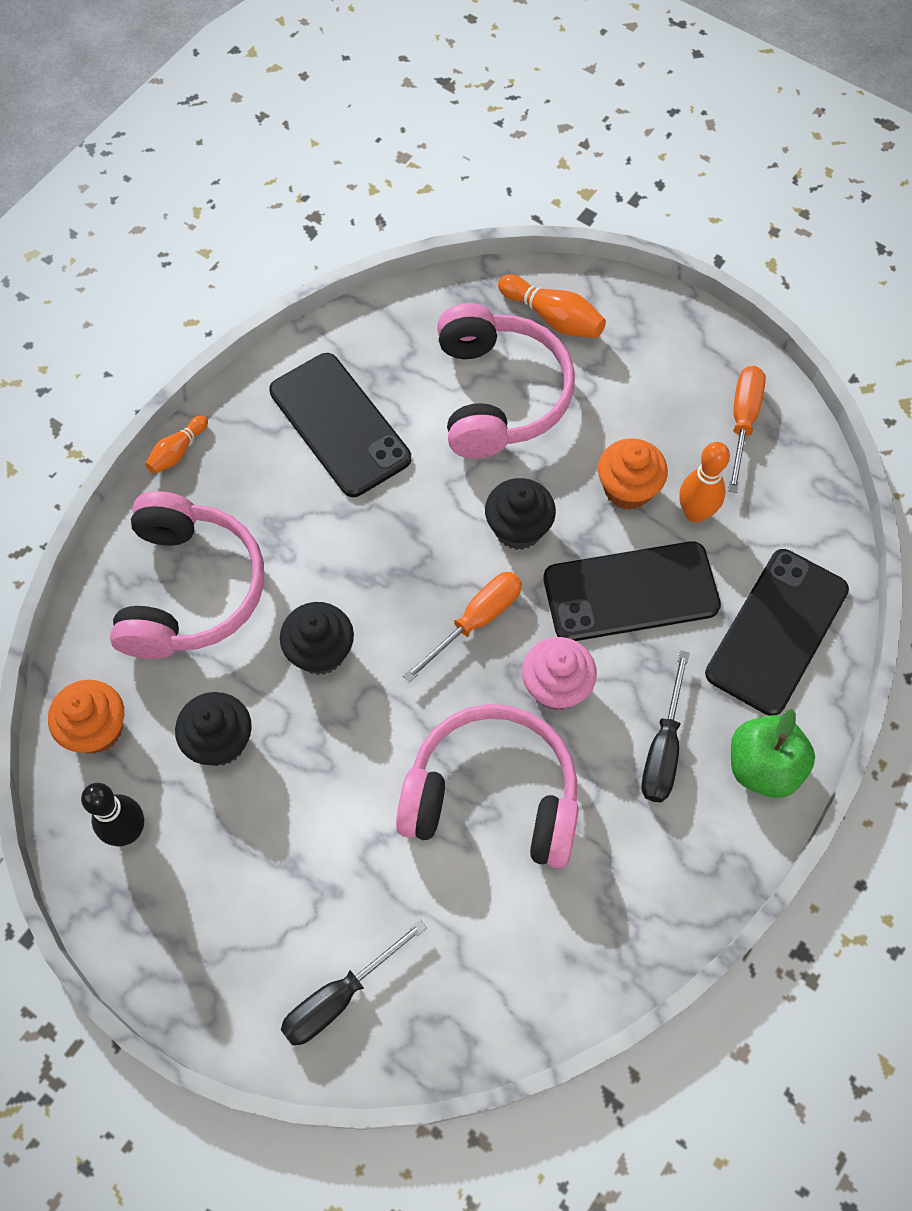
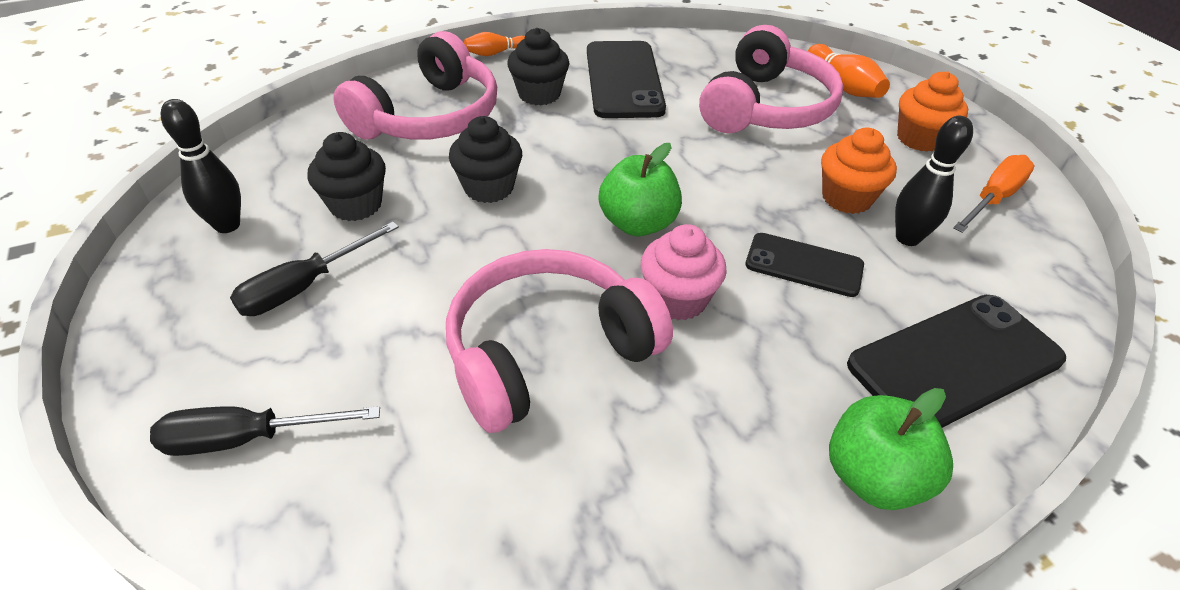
camera: 30 degrees right, 20 degrees down
(97, 729) = (279, 159): orange cupcake -> orange cupcake (919, 139)
(476, 621) = (638, 223): orange screwdriver -> green apple
(492, 795) = (547, 351): pink headphones -> pink headphones turned 75 degrees counterclockwise
(518, 528) = (723, 183): black cupcake -> black cupcake (539, 94)
(631, 592) = (804, 265): black phone -> black phone, size x0.60
(663, 748) = (758, 400): black screwdriver -> black screwdriver (304, 287)
(695, 513) = (907, 238): orange bowling pin -> black bowling pin

